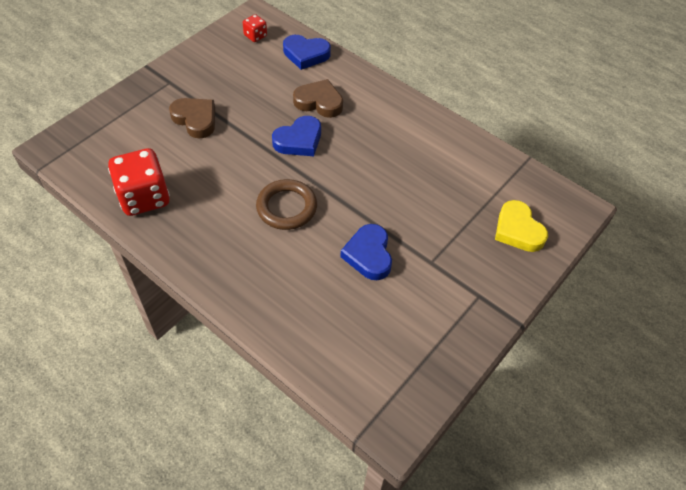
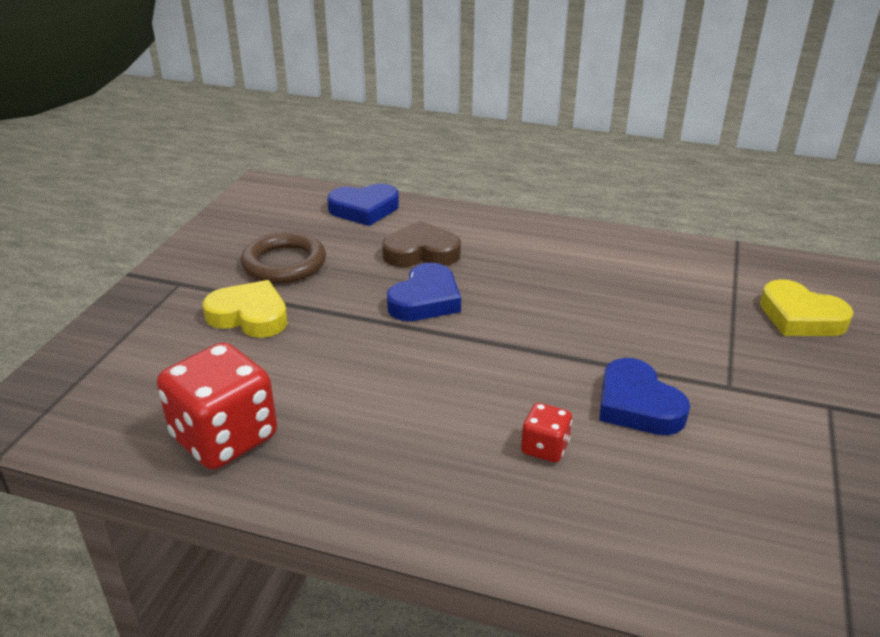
camera: 20 degrees left, 20 degrees down
(195, 119) = (249, 316): brown heart -> yellow heart
(255, 36) = (278, 206): red dice -> red dice (544, 448)
(286, 207) = (469, 383): brown ring -> brown ring (284, 263)

